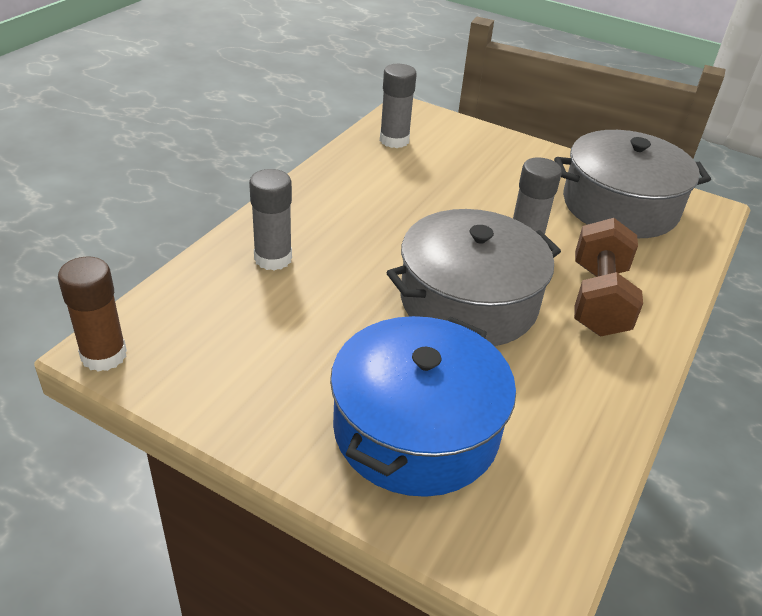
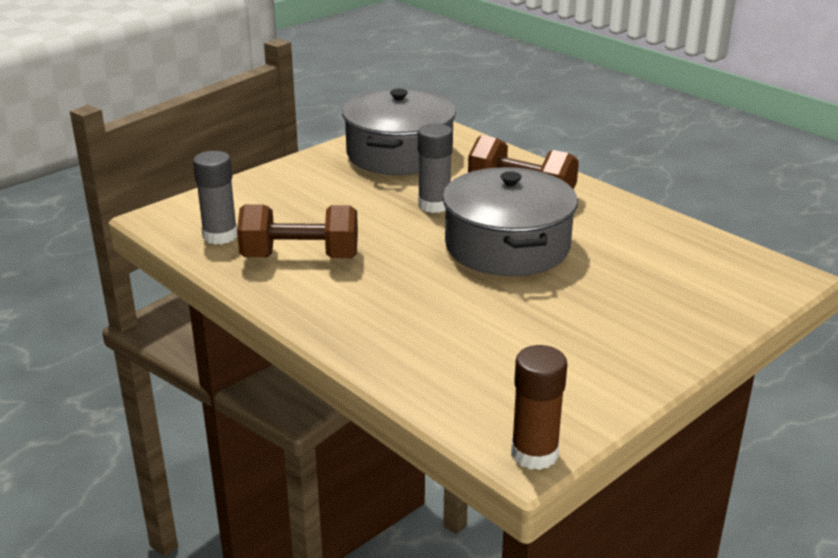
camera: 70 degrees left, 10 degrees down
(273, 258) = (407, 336): grey glue stick -> none
(380, 183) = (300, 257): none -> brown dumbbell
(416, 429) = (654, 296): blue pot -> none

